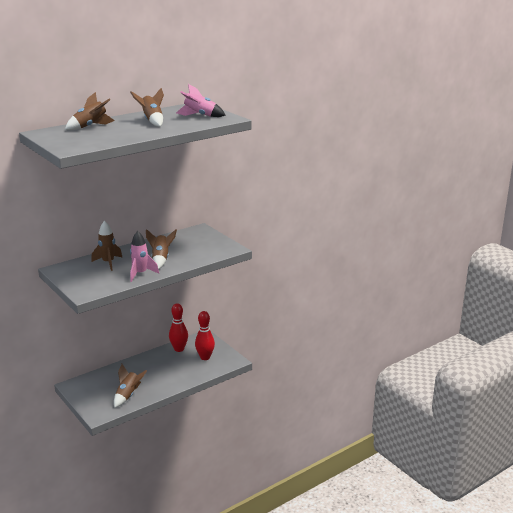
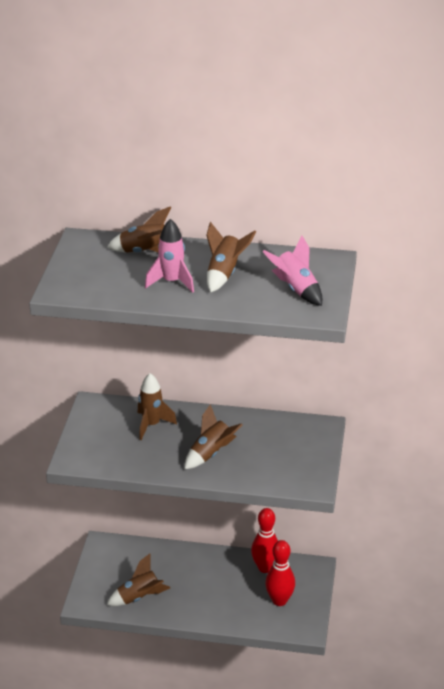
camera: 45 degrees right, 10 degrees up
(140, 274) = (161, 464): pink rocket -> pink rocket (172, 282)

